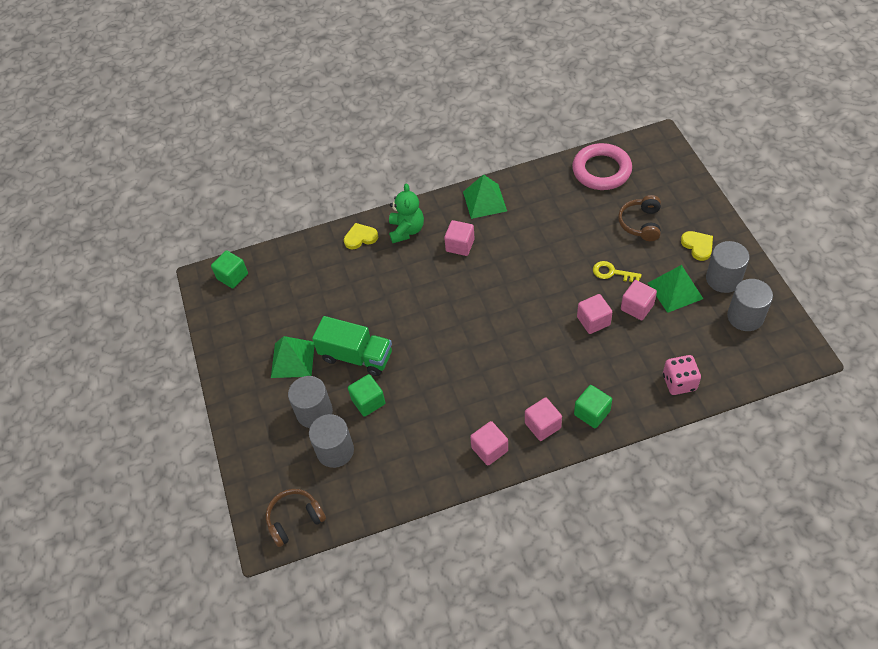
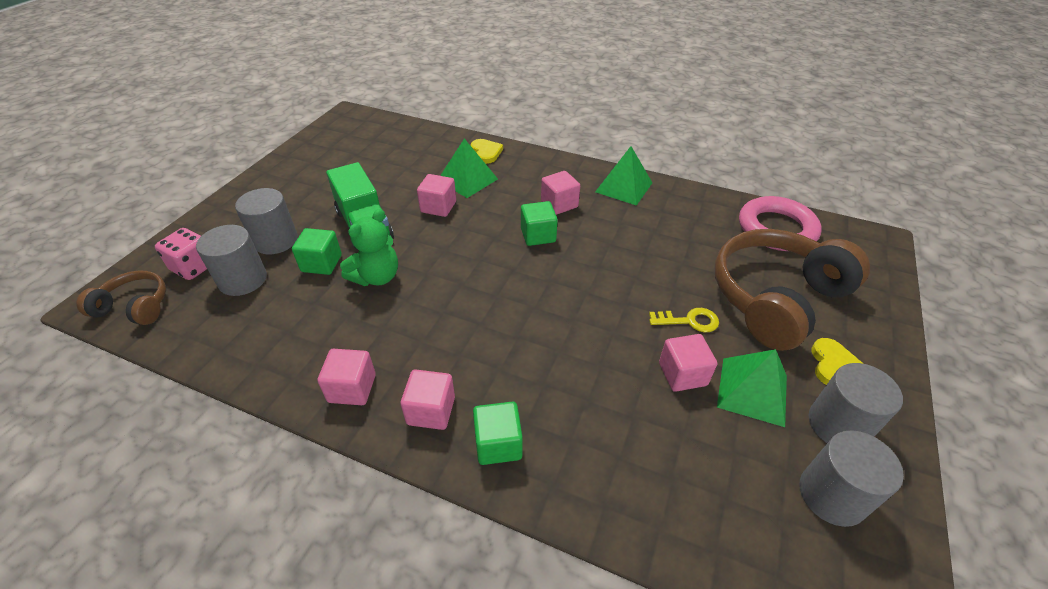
camera: 35 degrees right, 10 degrees down
(232, 276) = (366, 123): green cube -> green cube (538, 235)
(293, 359) = (320, 195): green pyramid -> green pyramid (467, 179)
(360, 237) = (486, 152): yellow heart -> yellow heart turned 45 degrees clockwise
(406, 230) = (528, 168): green teddy bear -> green teddy bear (376, 277)
(593, 321) = (614, 351): pink cube -> pink cube (438, 207)
(612, 273) = (689, 321): yellow key -> yellow key turned 120 degrees clockwise
(641, 223) = (775, 298): brown headphones -> brown headphones, size x2.01
(679, 382) = (647, 501): pink dice -> pink dice (194, 267)

